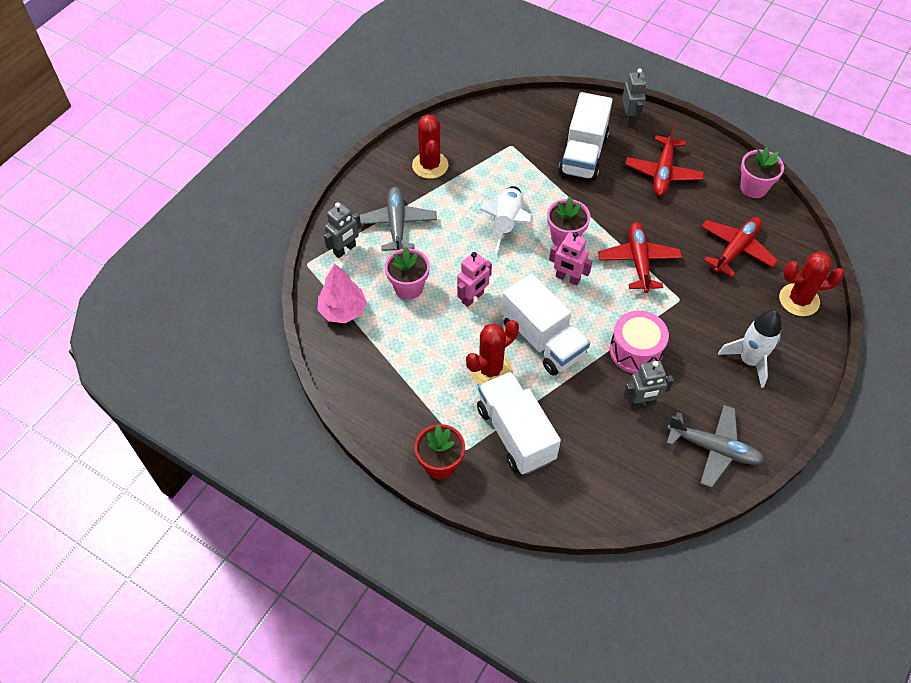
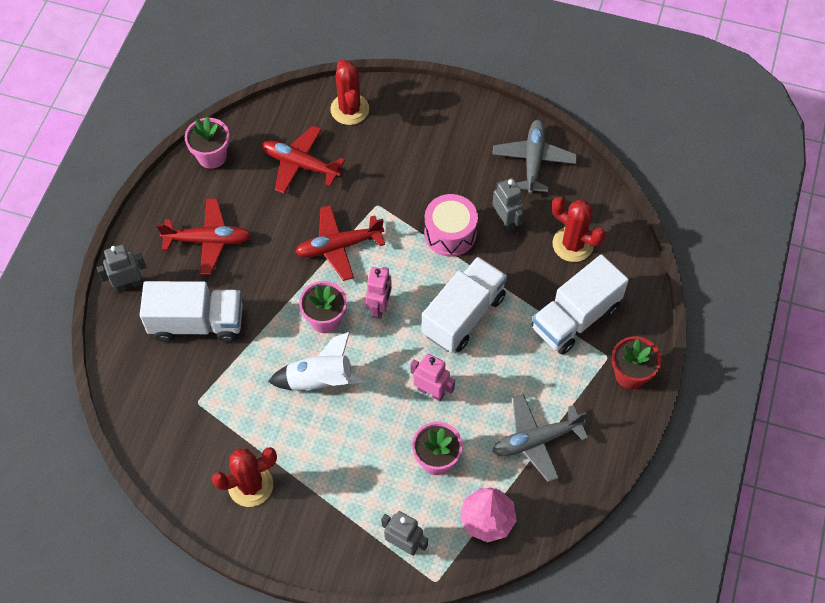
camera: 105 degrees left, 5 degrees up
(397, 224) = (351, 497): grey plane -> grey plane (536, 440)
(490, 370) = (513, 354): red cactus -> red cactus (572, 244)
(749, 361) = (431, 142): white rocket -> none

